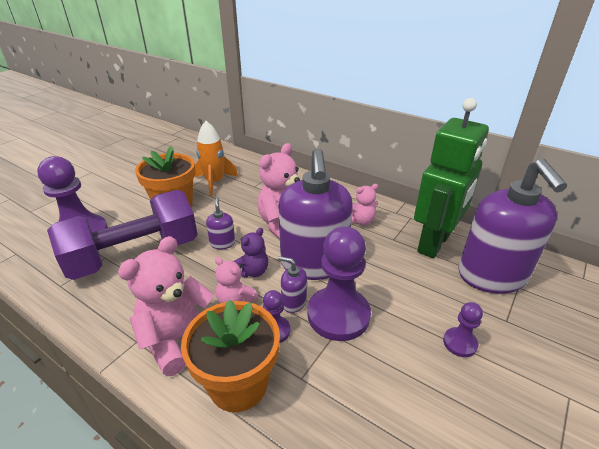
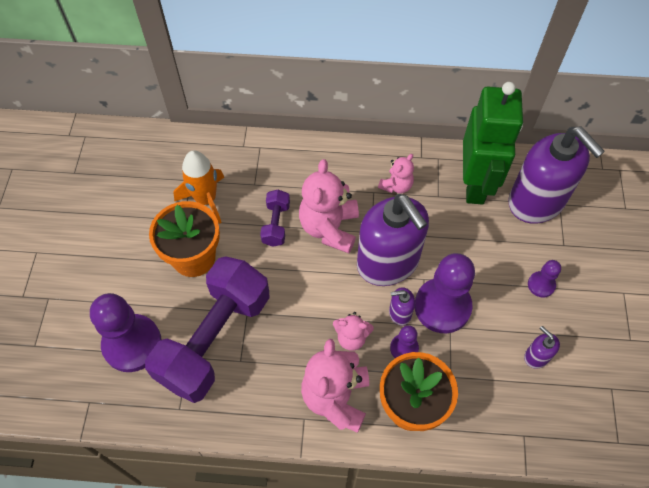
camera: 30 degrees left, 25 degrees up
(222, 243) = (287, 281): purple soap dispenser -> purple soap dispenser (536, 356)
(247, 210) = (276, 224): none -> purple dumbbell
(252, 271) = (341, 299): purple teddy bear -> none

